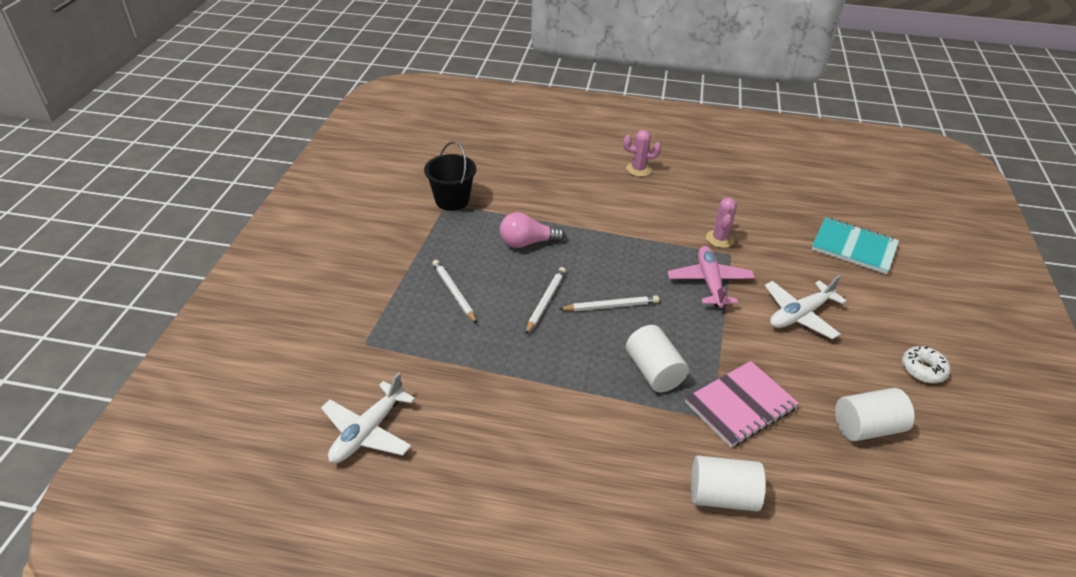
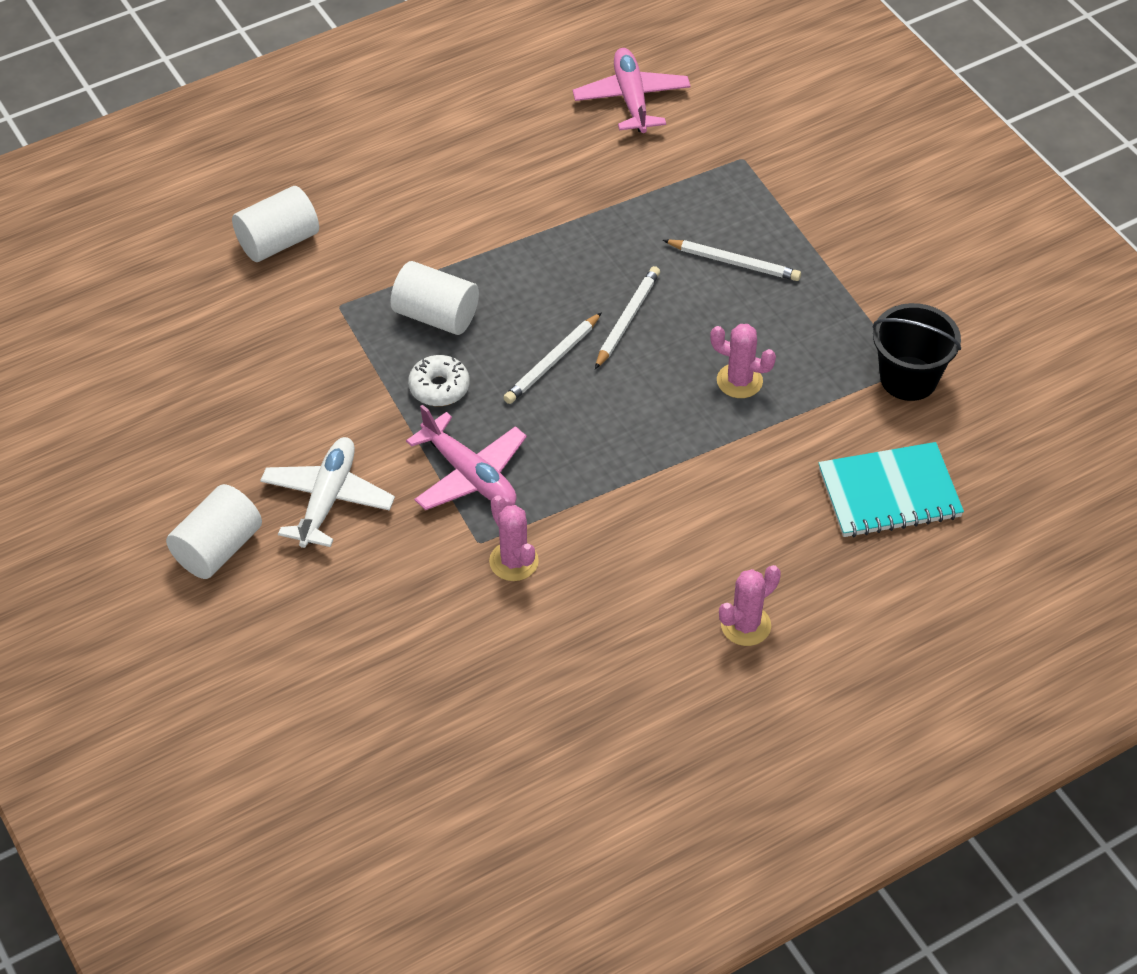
camera: 140 degrees right, 10 degrees up
(368, 432) = (631, 99): white plane -> pink plane
(527, 243) = (739, 381): pink light bulb -> pink cactus
(546, 301) = (627, 319): white pencil -> white pencil turned 135 degrees counterclockwise
(740, 405) = (320, 336): pink notebook -> none
(853, 247) = (322, 678): turquoise notebook -> turquoise notebook (889, 493)
(867, 427) = (176, 396): white cylinder -> white cylinder (218, 548)
(923, 370) = (143, 514): white donut -> white donut (439, 387)

